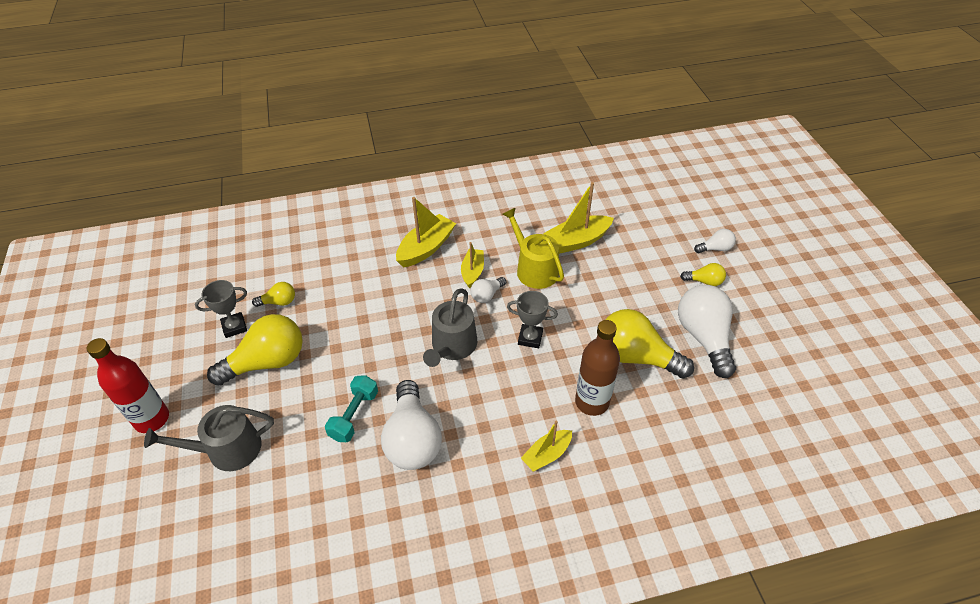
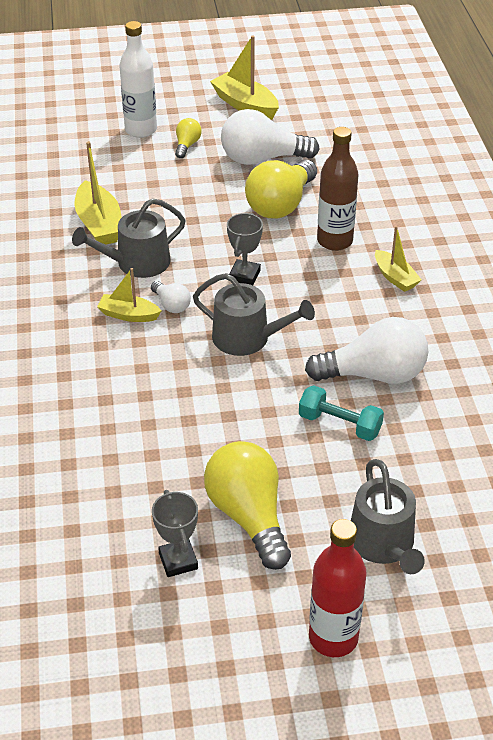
camera: 85 degrees left, 5 degrees down
(279, 302) = (139, 512): yellow light bulb -> none
(426, 248) = (72, 356): yellow boat -> yellow boat (245, 105)
(534, 269) = (136, 263): yellow watering can -> grey watering can
(715, 248) = (141, 130): white light bulb -> white bottle

